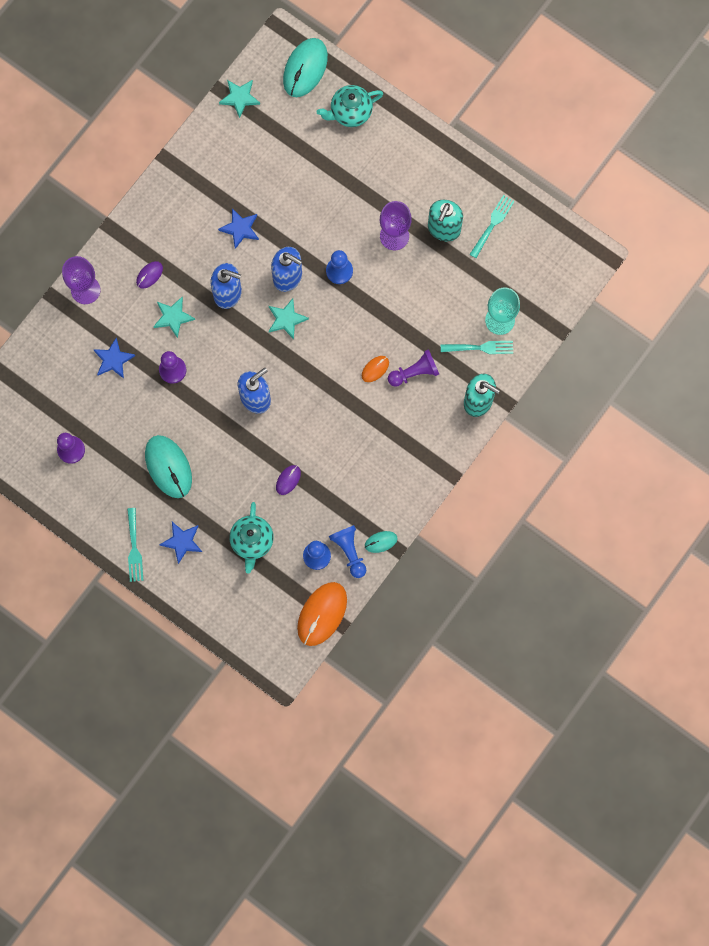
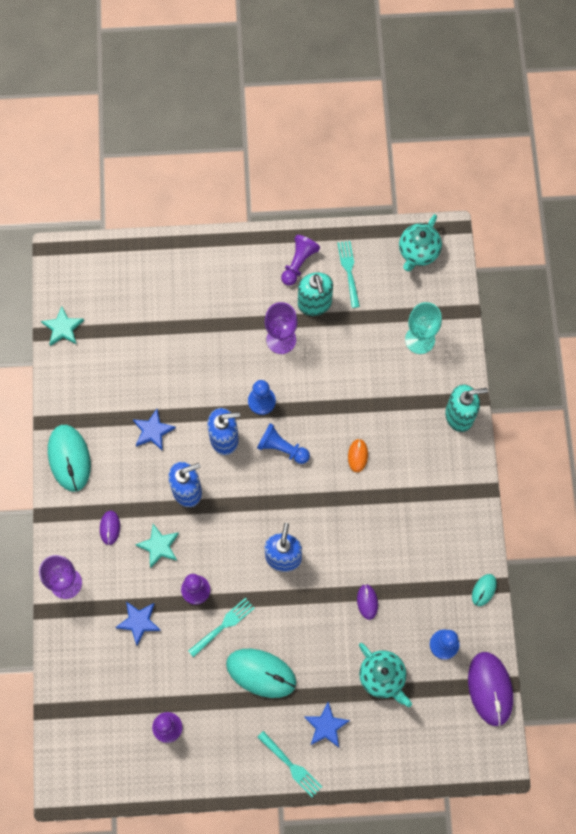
camera: 40 degrees left, 5 degrees down
(286, 319) = (253, 473): turquoise star -> none
(305, 68) = (96, 265): turquoise mouse -> turquoise mouse (69, 458)
(322, 614) = (490, 689): orange mouse -> purple mouse
(349, 551) = (466, 619): blue pawn -> blue pawn (282, 448)
(350, 112) = (162, 271): turquoise teapot -> turquoise teapot (418, 252)
(414, 372) = (391, 433): purple pawn -> purple pawn (298, 263)
(480, 348) = (424, 373): turquoise fork -> turquoise fork (223, 626)

